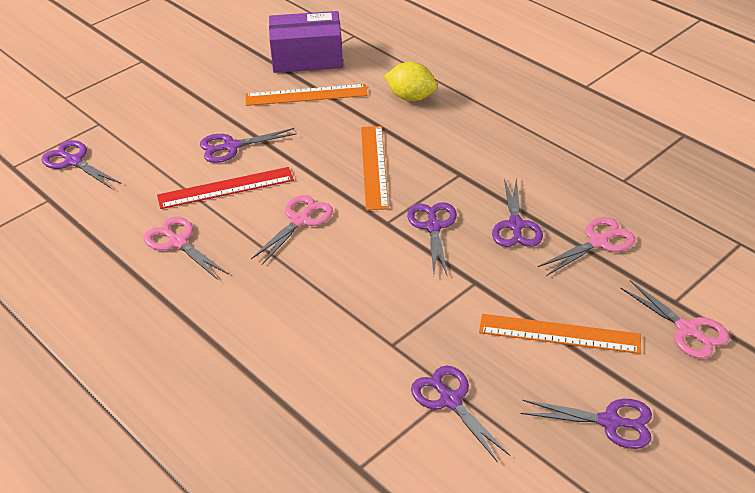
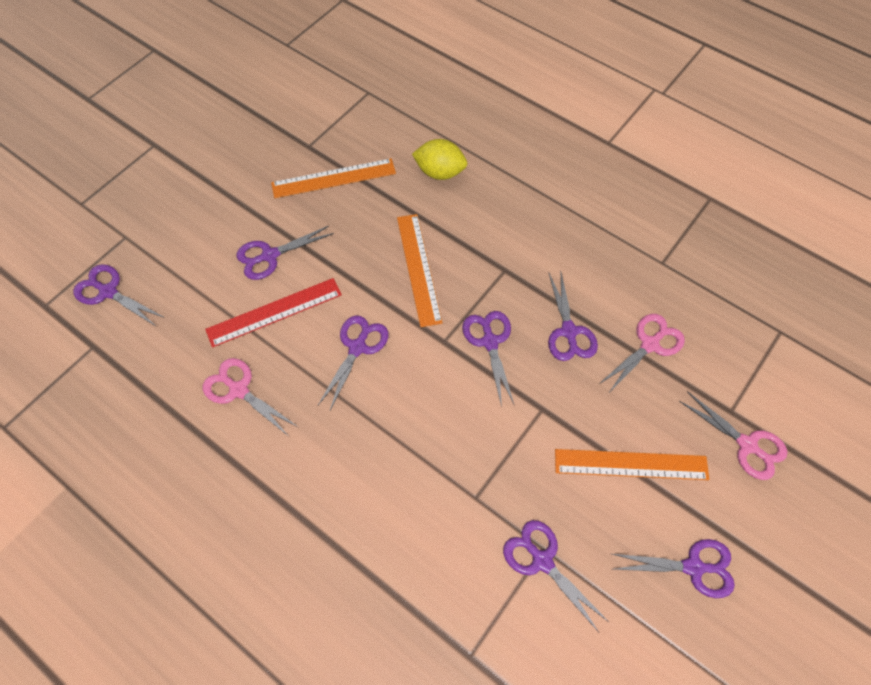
camera: 10 degrees left, 20 degrees up
(300, 220) = (357, 347): pink scissors -> purple scissors
(307, 58) = (325, 127): purple box -> none

